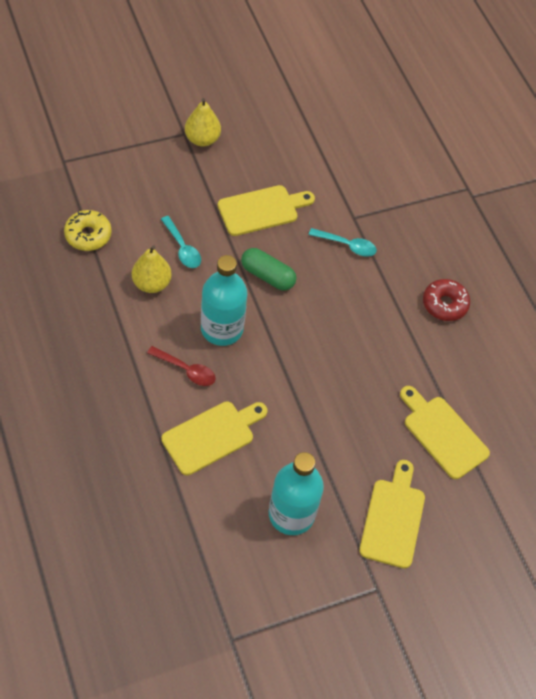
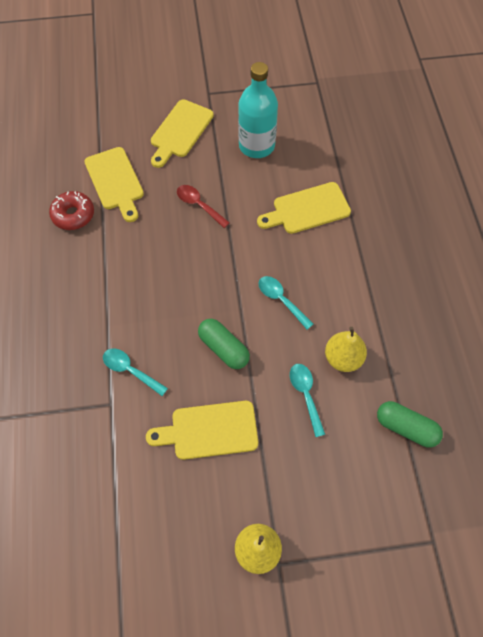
camera: 160 degrees left, 5 degrees up
(88, 235) = (406, 428): yellow donut -> green capsule
(186, 370) = (321, 266): red spoon -> red spoon (199, 205)
(222, 329) = (281, 300): turquoise bottle -> turquoise spoon
(444, 304) = (59, 291): red donut -> red donut (73, 215)

